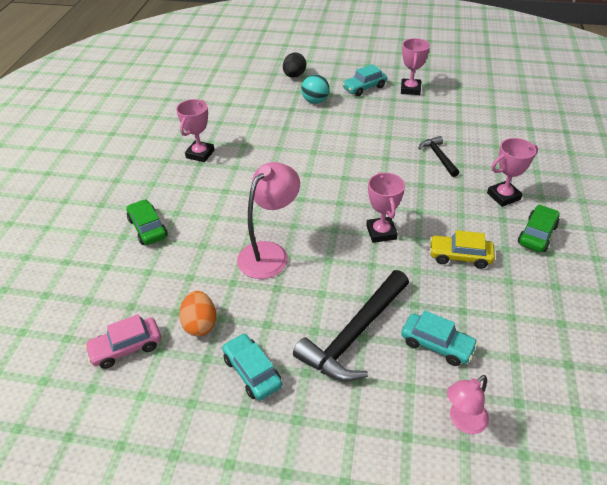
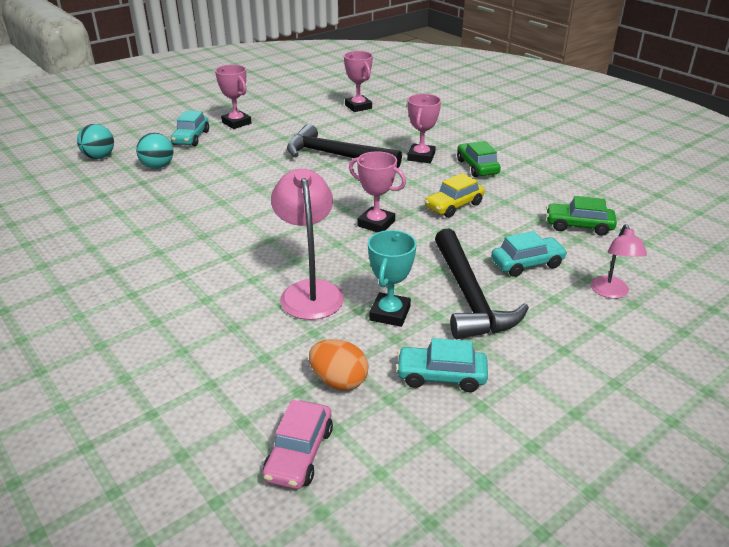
camera: 50 degrees left, 10 degrees down
(148, 228) = (144, 352): green car -> green car (578, 226)
(200, 154) = (97, 262): pink trophy -> pink trophy (358, 107)
(289, 305) = (390, 313): none -> turquoise trophy
(294, 76) = (99, 157): black egg -> turquoise ball
(438, 157) = (336, 155): black hammer -> black hammer, size x1.88

